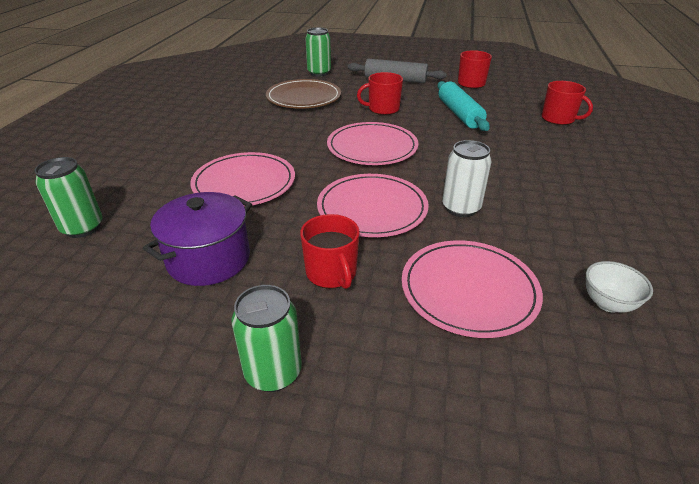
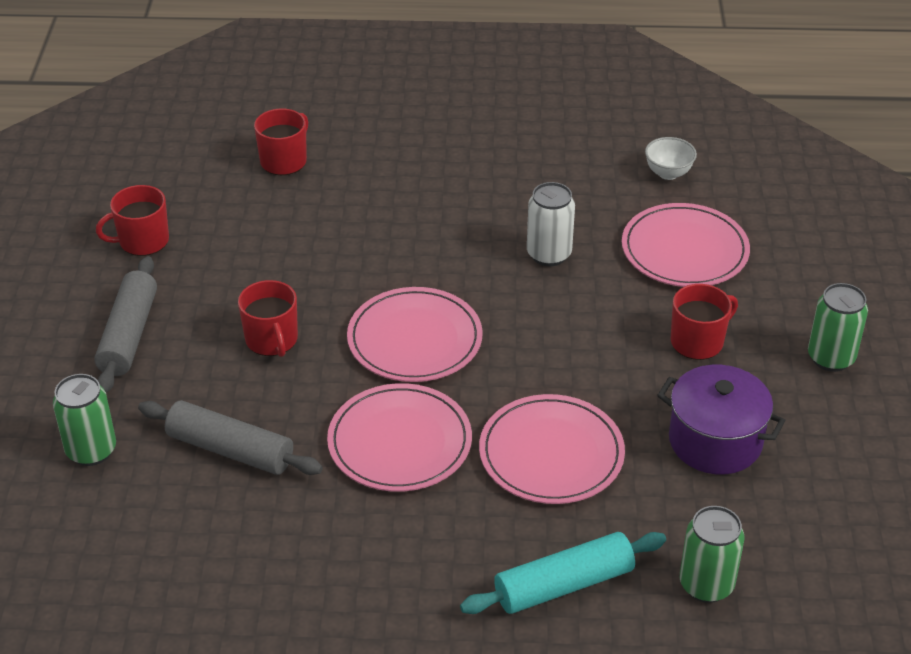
camera: 100 degrees left, 5 degrees up
(303, 97) = (230, 450): brown plate -> grey rolling pin
(372, 208) = (573, 324): pink plate -> pink plate (399, 442)
(459, 114) = (280, 255): turquoise rolling pin -> turquoise rolling pin (564, 585)

